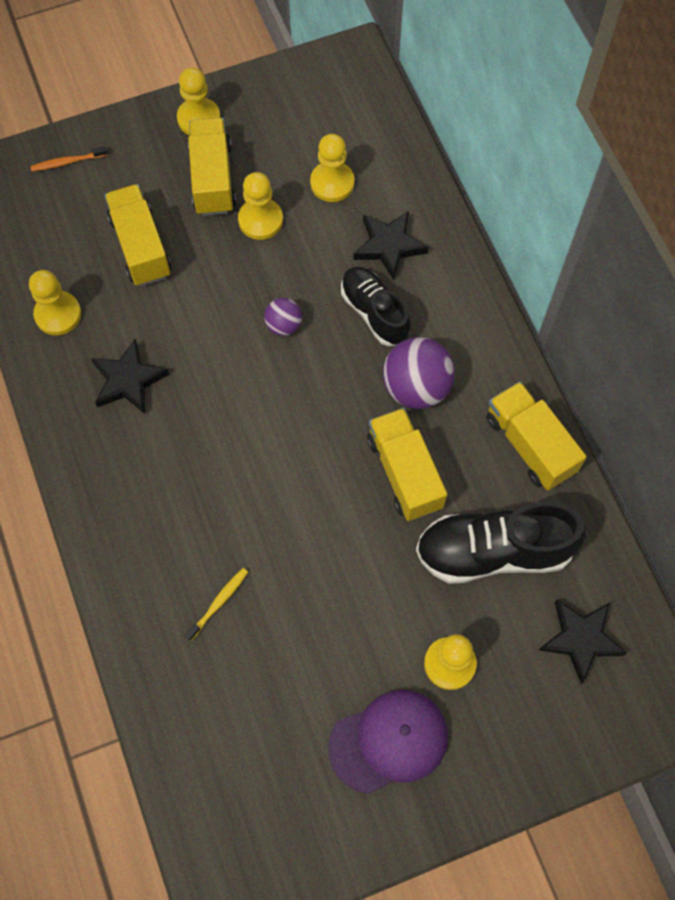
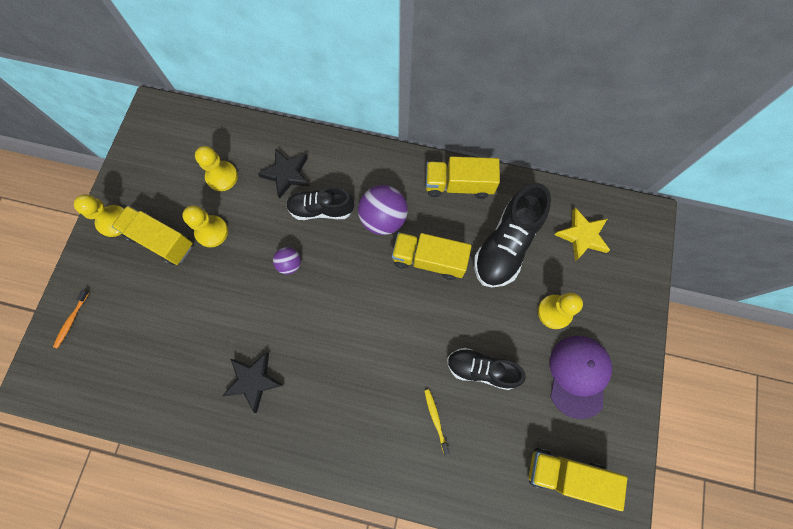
camera: 55 degrees left, 5 degrees up
(58, 314) = (173, 396): yellow pawn -> none
(140, 247) = (170, 313): yellow truck -> yellow truck (566, 474)
(313, 618) = (481, 369): none -> black shoe
(580, 639) = (582, 236): black star -> yellow star

